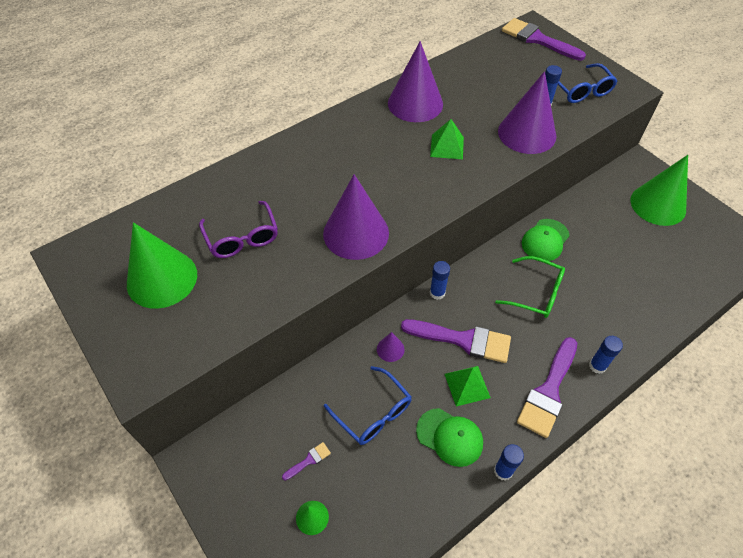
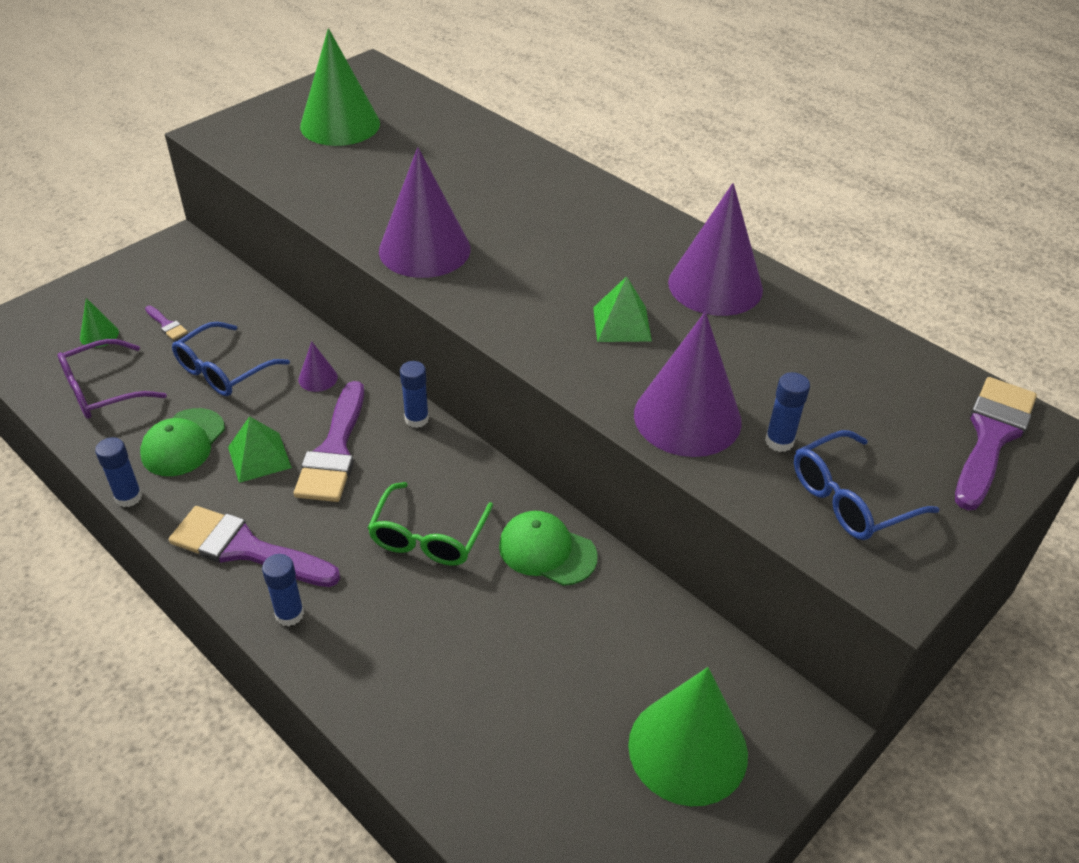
camera: 80 degrees right, 10 degrees down
(242, 238) = (405, 166): purple glasses -> purple glasses (102, 391)

